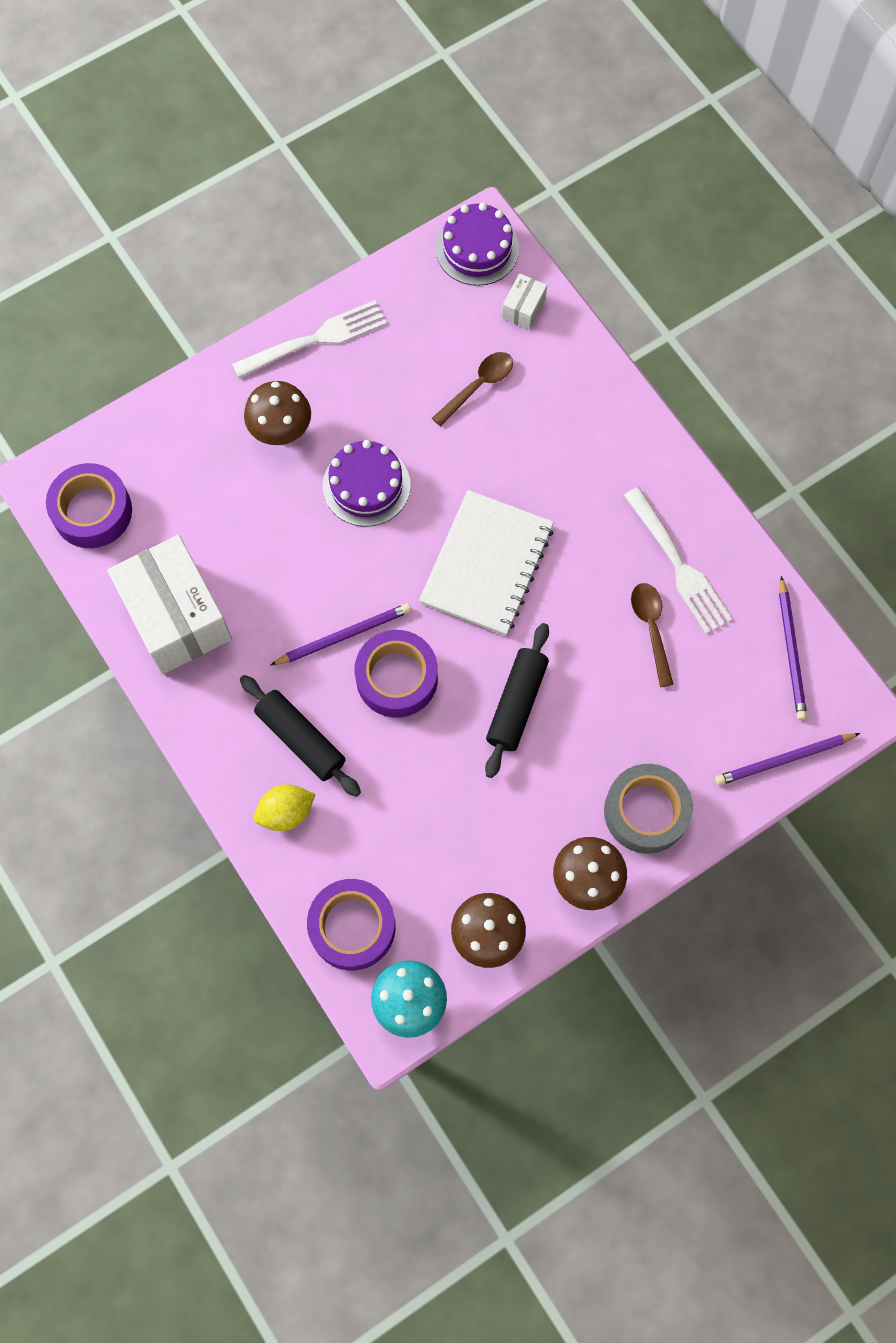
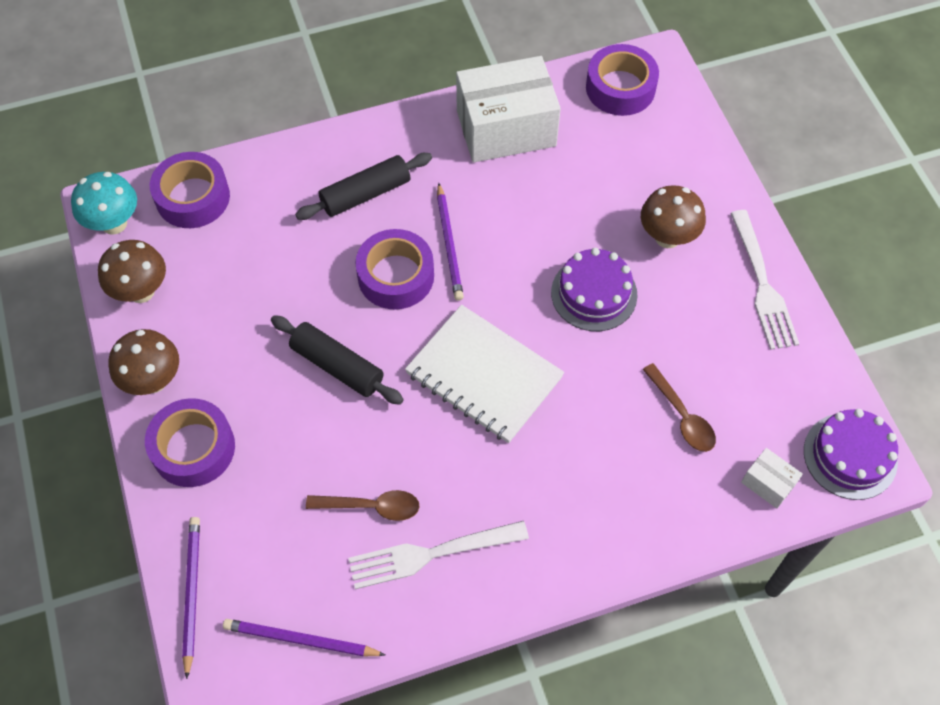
camera: 105 degrees right, 10 degrees down
(286, 812) = (306, 171): yellow lemon -> none
(646, 812) = (193, 448): grey tape -> purple tape

